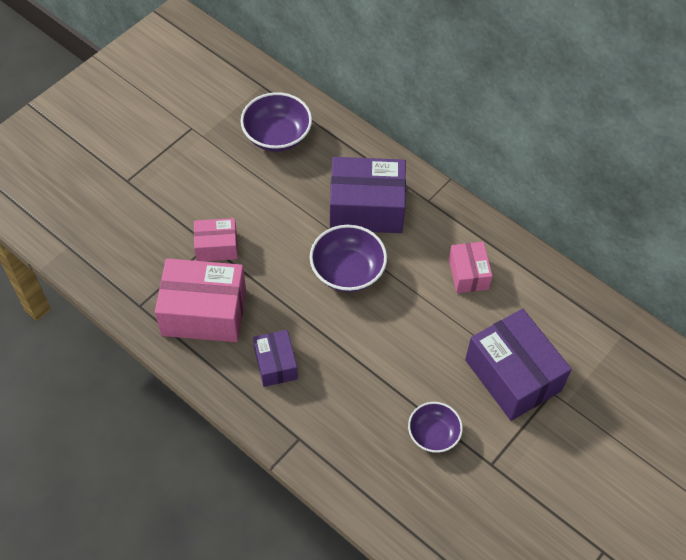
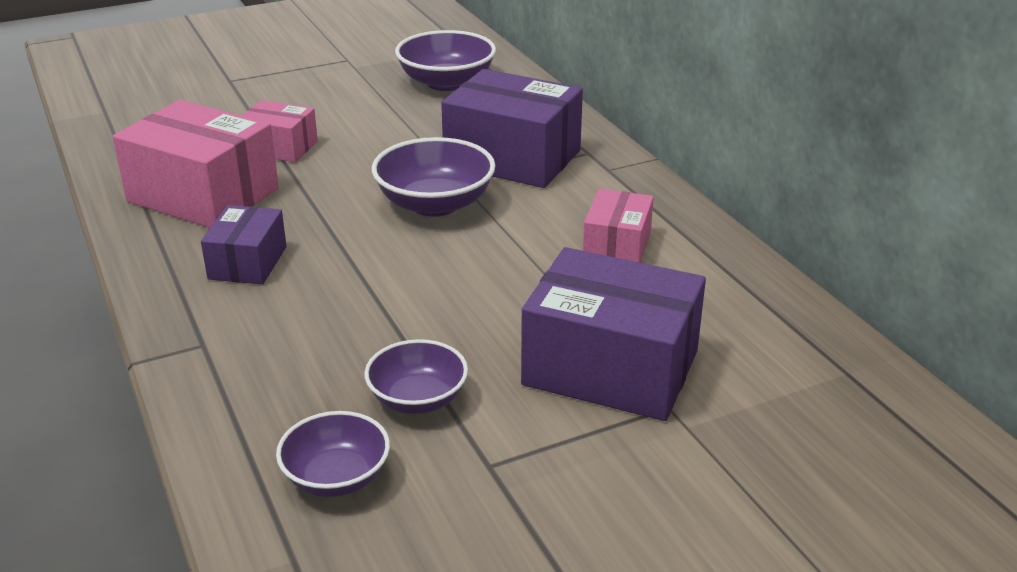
camera: 25 degrees right, 25 degrees down
(427, 500) = (336, 477): none -> purple bowl
(513, 375) = (610, 368): purple box -> purple box turned 60 degrees counterclockwise

